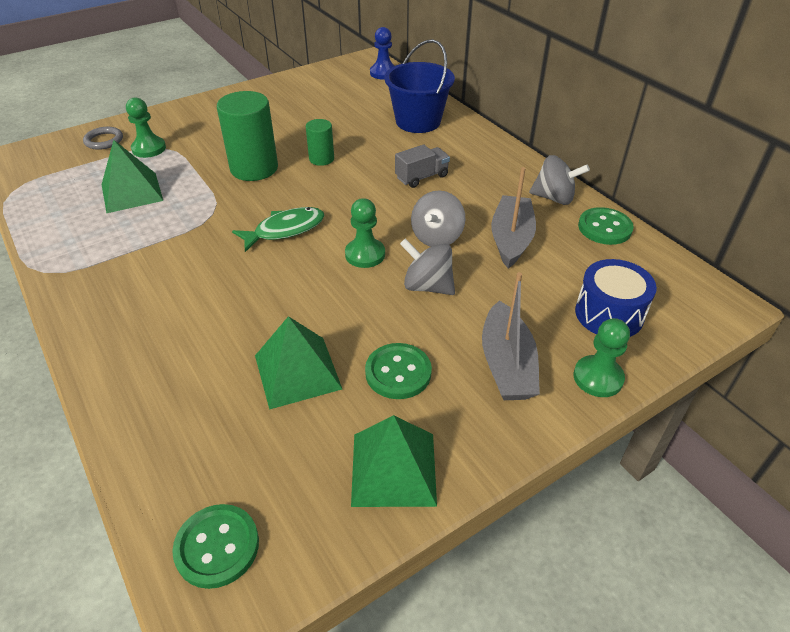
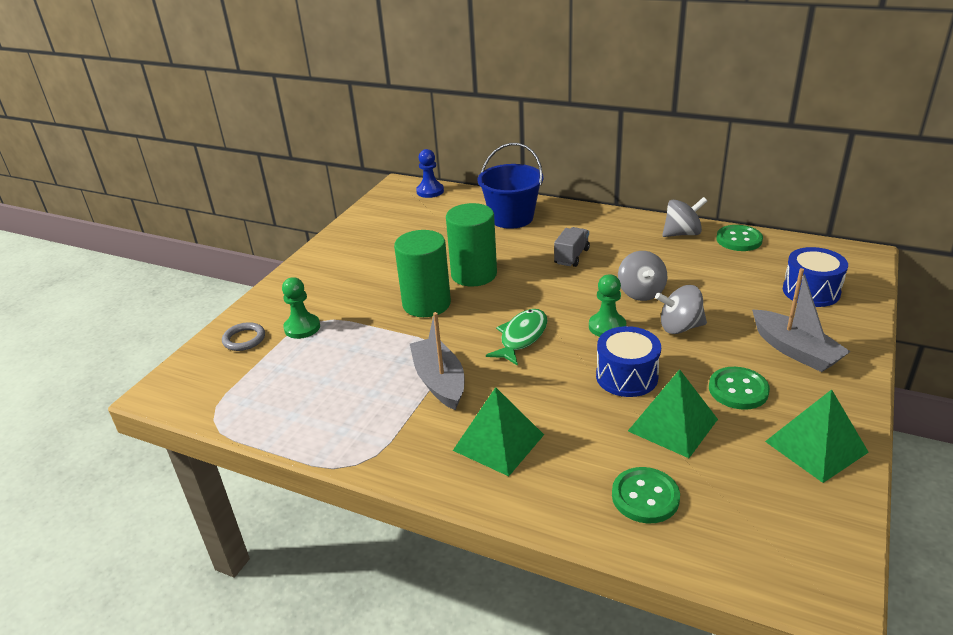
camera: 30 degrees left, 10 degrees down
(131, 192) = (341, 368): green pyramid -> green pyramid (498, 442)
(217, 547) = (779, 557): green button -> green button (645, 497)
(320, 307) = (626, 376): none -> blue drum
(321, 159) = (474, 274): green cylinder -> green cylinder, size x1.85
(511, 239) = (691, 272): grey boat -> grey boat (439, 381)
(598, 378) = (854, 331): green pawn -> none

